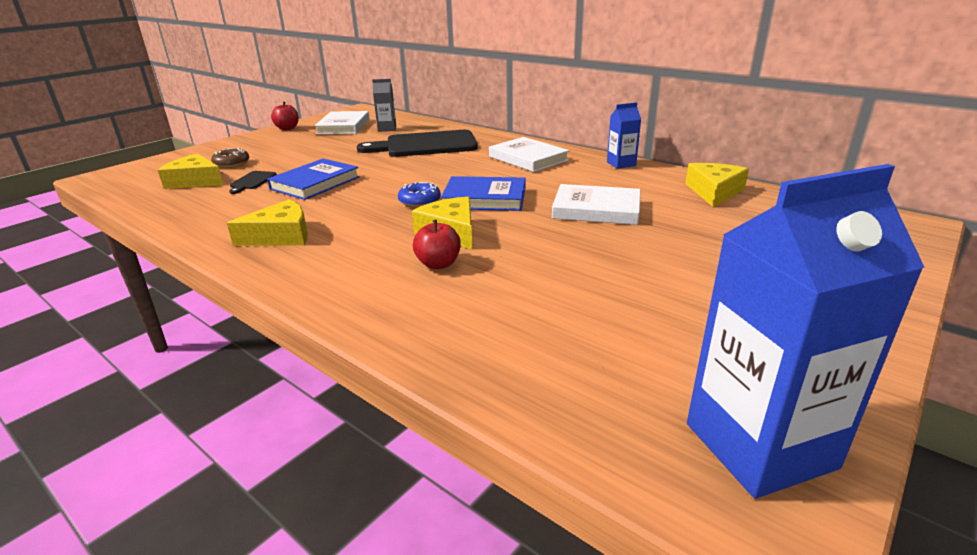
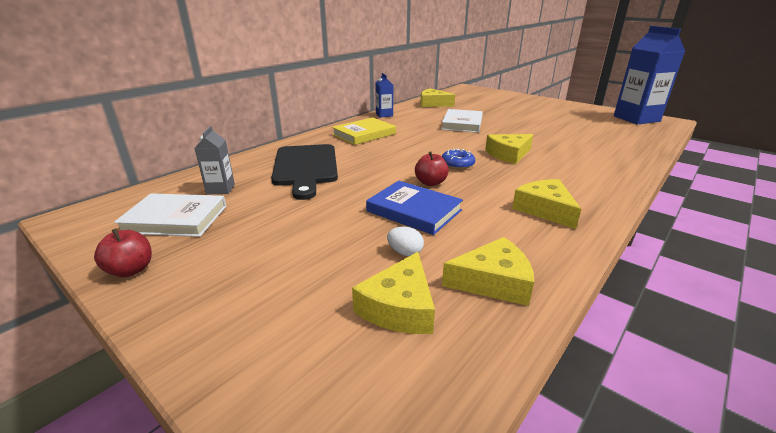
camera: 90 degrees left, 0 degrees up
(191, 206) = (493, 282): none -> yellow cheese
(231, 164) = (321, 289): brown donut -> none
(252, 181) = (405, 252): black cutting board -> white egg
(438, 264) = (555, 156): red apple -> red apple (430, 183)
(485, 198) = (448, 146): blue book -> none
(528, 158) = (364, 134): white book -> yellow book

